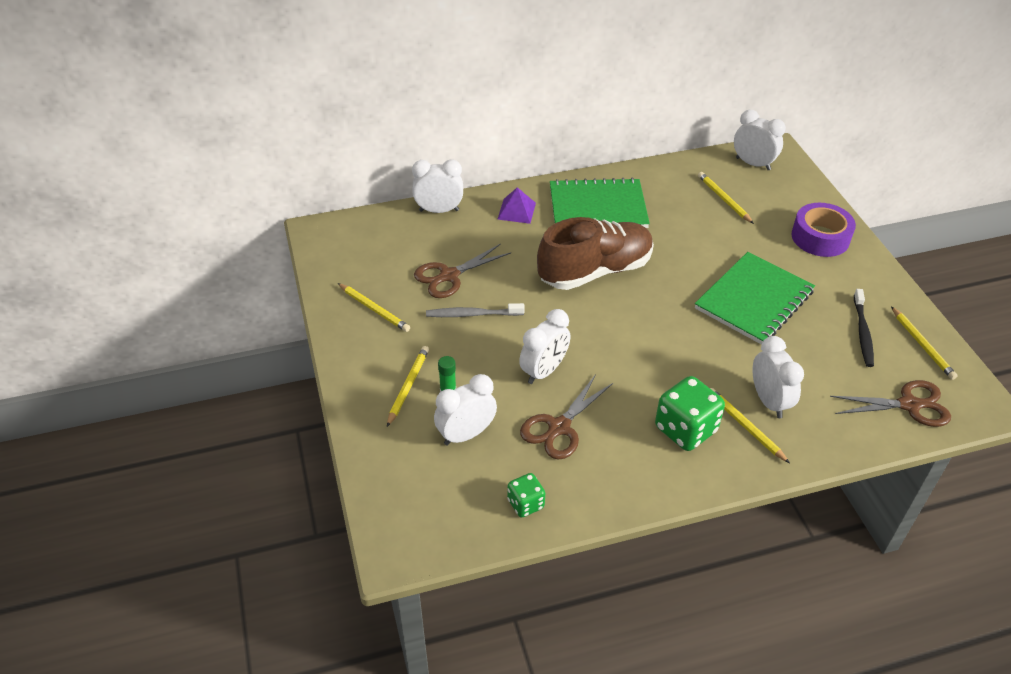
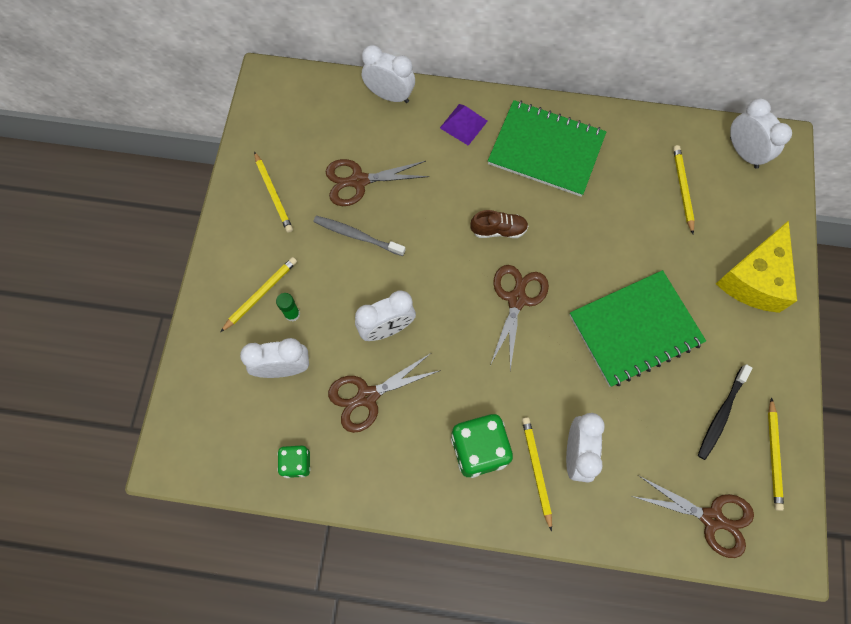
camera: 25 degrees right, 25 degrees up
(595, 271) = (498, 230): brown shoe -> brown shoe, size x0.43
(643, 313) = (516, 299): none -> brown scissors
(820, 237) = (754, 279): purple tape -> yellow cheese

